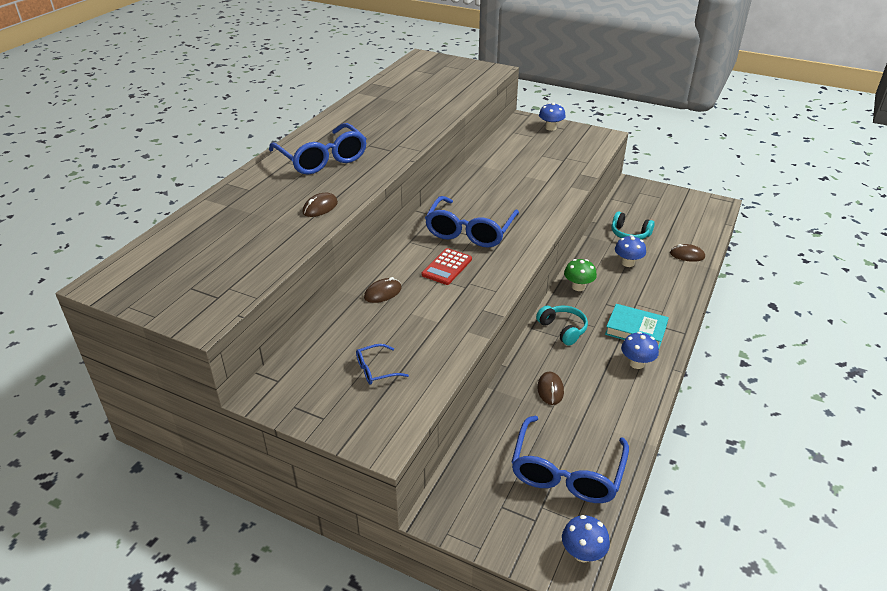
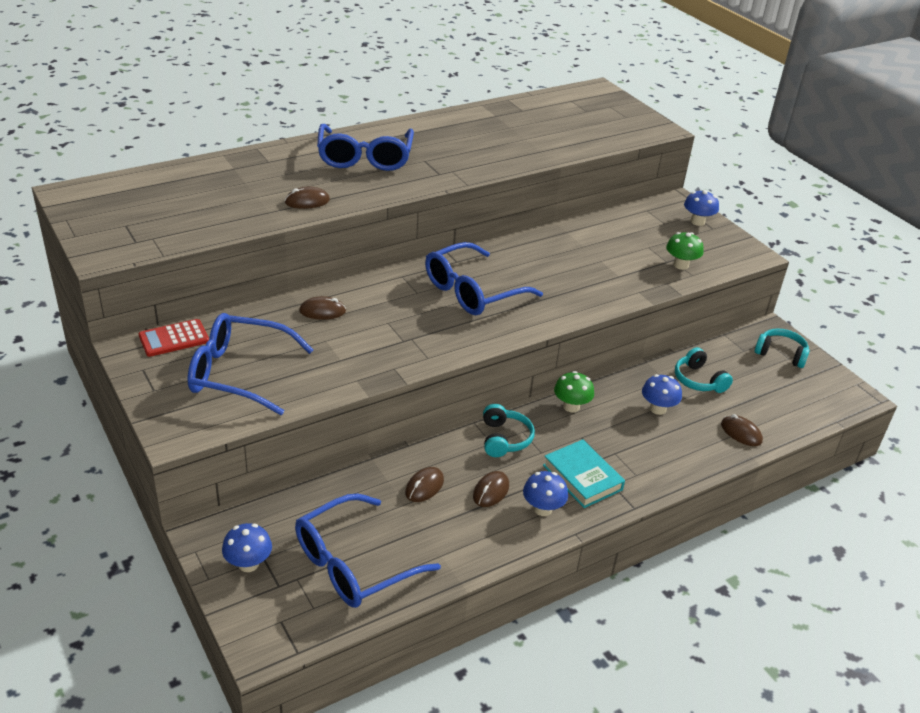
camera: 30 degrees right, 0 degrees up
(376, 370) = (239, 373): blue glasses -> blue glasses, size x2.18
(447, 267) = (408, 315): red calculator -> red calculator (174, 338)
(574, 159) = (681, 265): none -> green mushroom
(582, 553) = (287, 636): blue mushroom -> blue mushroom (248, 564)
(594, 369) = (491, 491): none -> brown mouse
(654, 197) = (781, 354): none -> turquoise headphones

